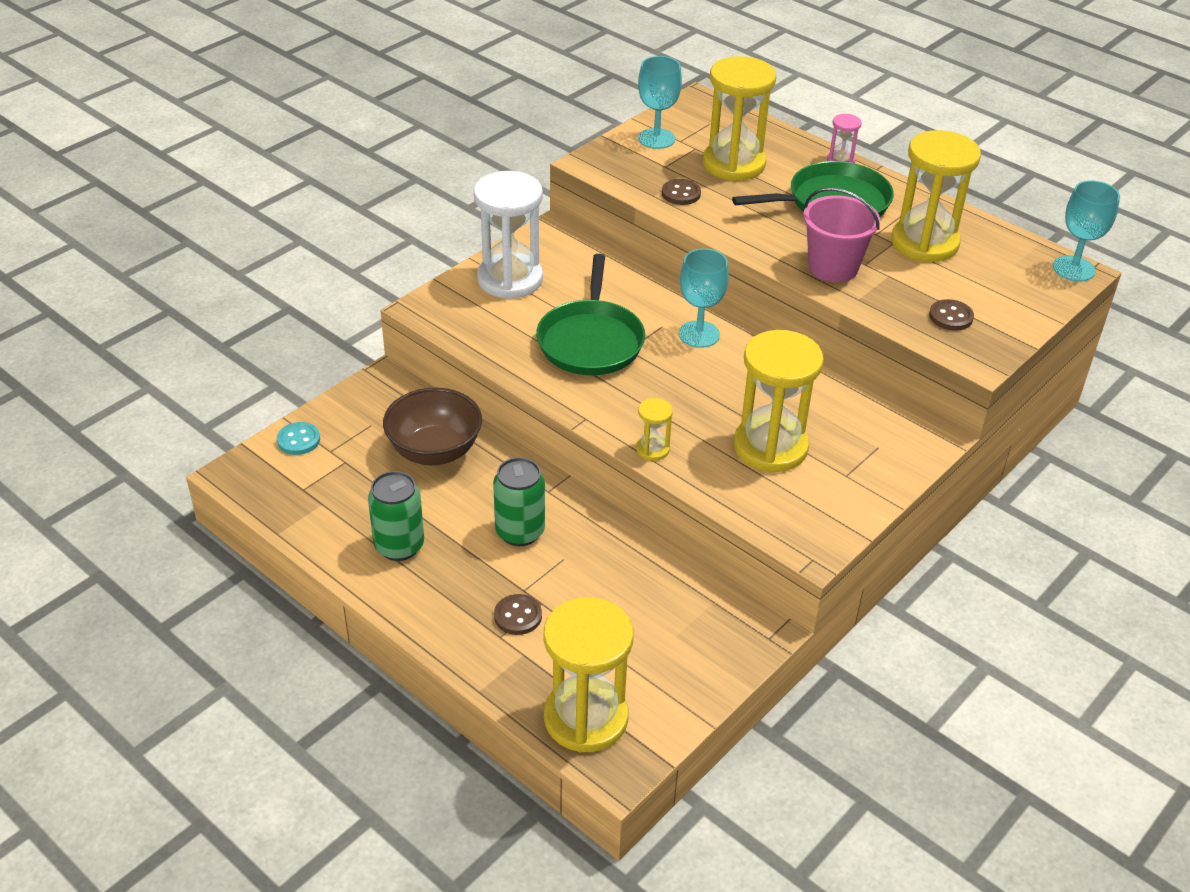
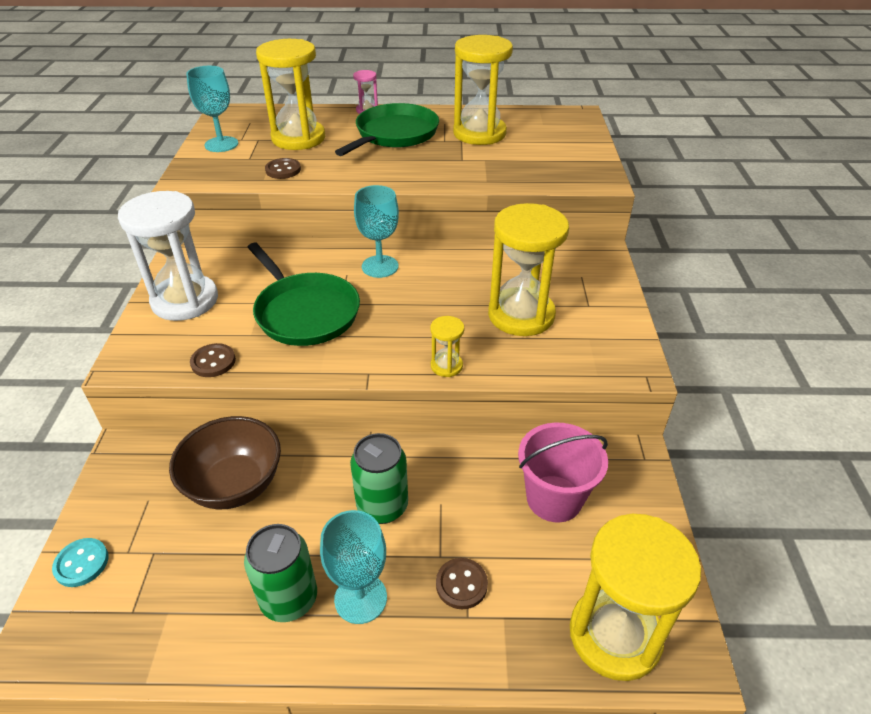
camera: 40 degrees left, 0 degrees up
(833, 267) = (446, 170): pink bucket -> pink bucket (554, 498)
(951, 317) = (552, 166): brown button -> brown button (213, 362)
(1073, 269) = (575, 113): turquoise goblet -> turquoise goblet (360, 598)

